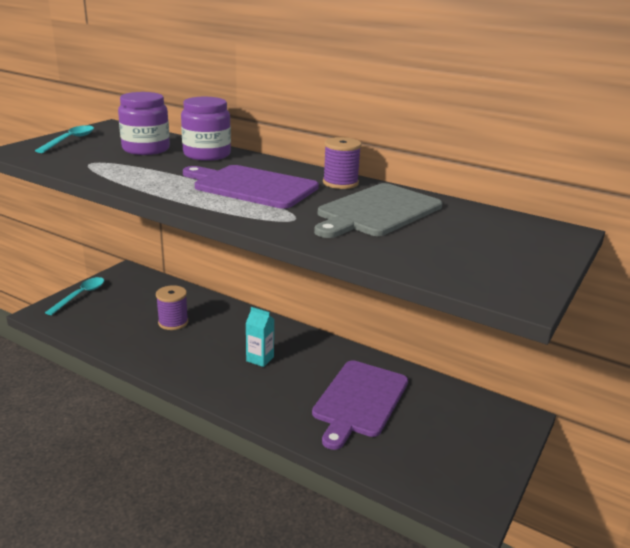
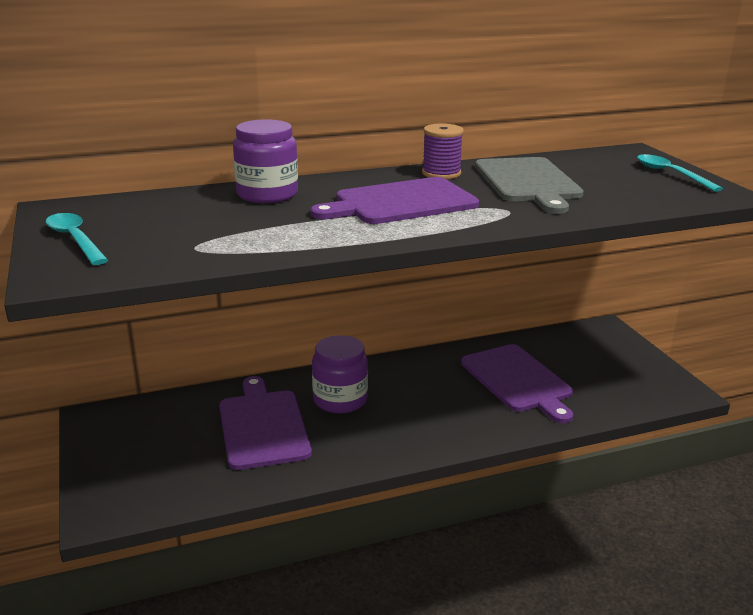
camera: 50 degrees left, 0 degrees up
(80, 295) = (101, 470): turquoise spoon -> turquoise spoon (670, 174)
(146, 149) = (194, 213): purple jar -> purple jar (340, 400)
(173, 322) = (262, 426): purple spool -> purple cutting board
(260, 359) = (398, 402): turquoise carton -> none

